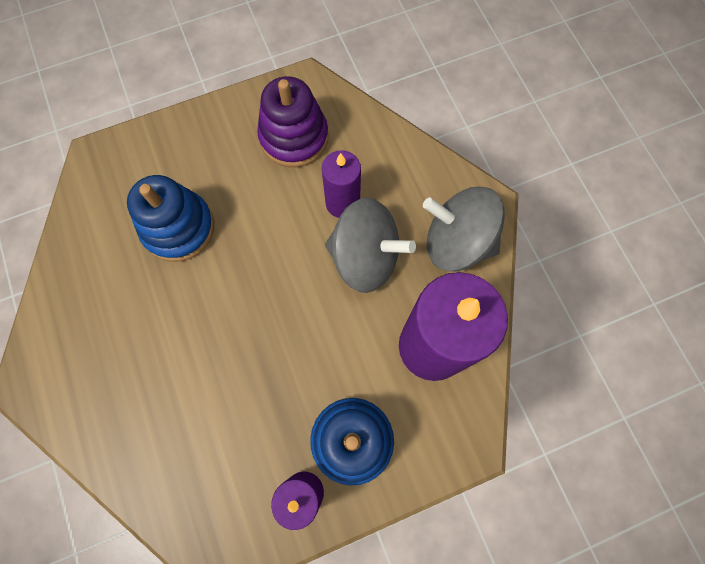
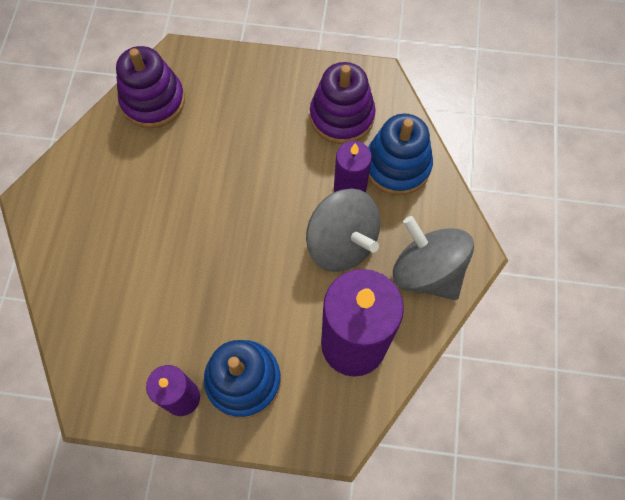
camera: 30 degrees right, 5 degrees down
(97, 216) = (153, 101): none -> purple stacking toy
(178, 228) = (208, 142): blue stacking toy -> blue stacking toy (397, 166)

